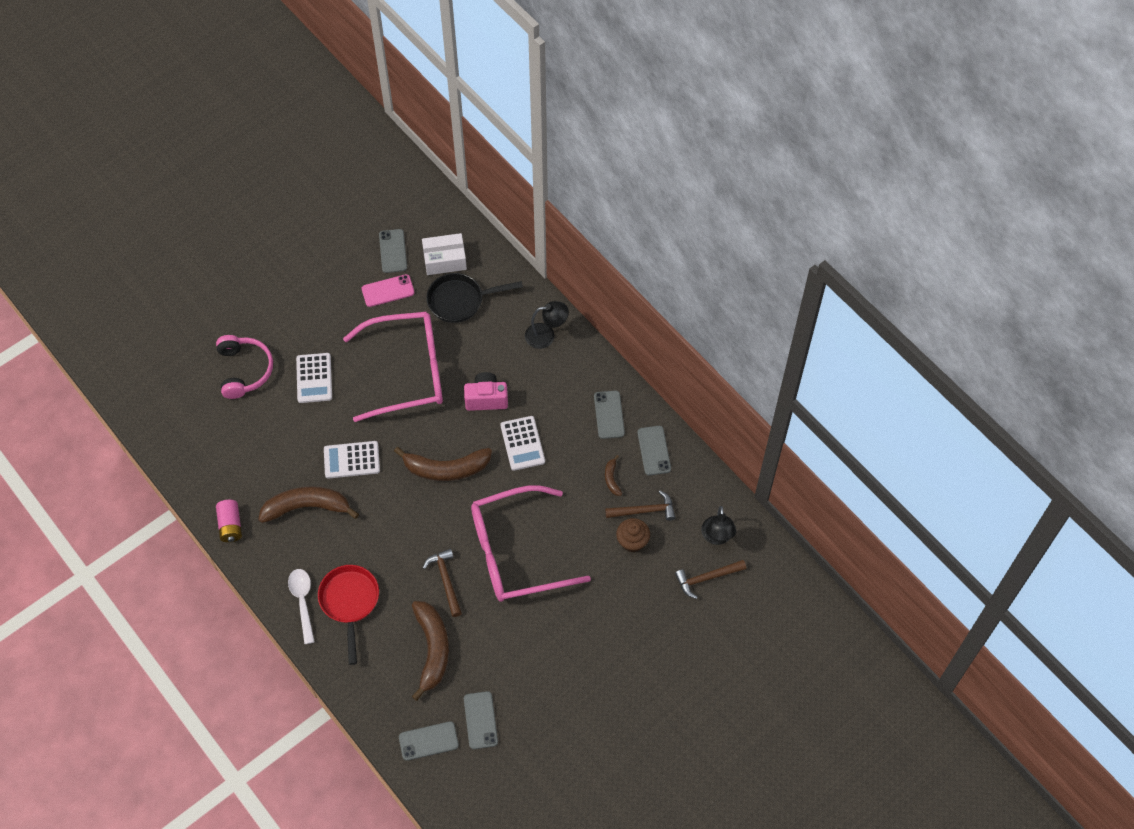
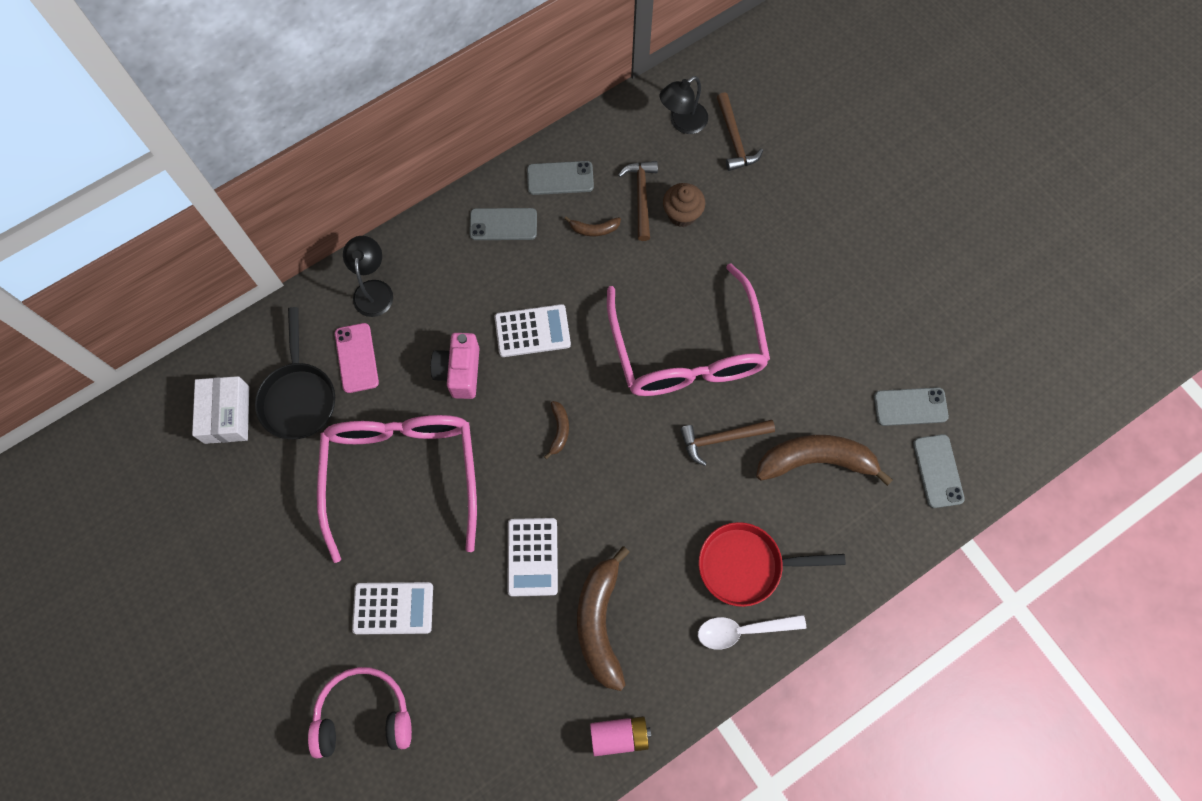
camera: 85 degrees left, 10 degrees up
(388, 291) = (263, 496): pink phone -> pink phone (356, 358)
(393, 251) = (196, 487): grey phone -> none
(445, 468) = (559, 430): brown banana -> brown banana, size x0.45
(717, 537) = (682, 122): black lamp -> black lamp turned 135 degrees clockwise

